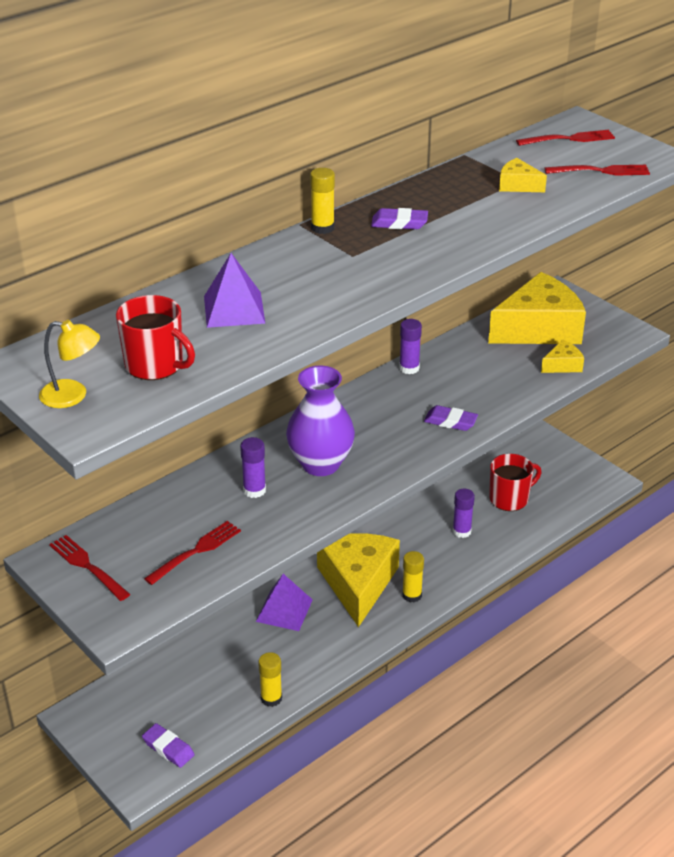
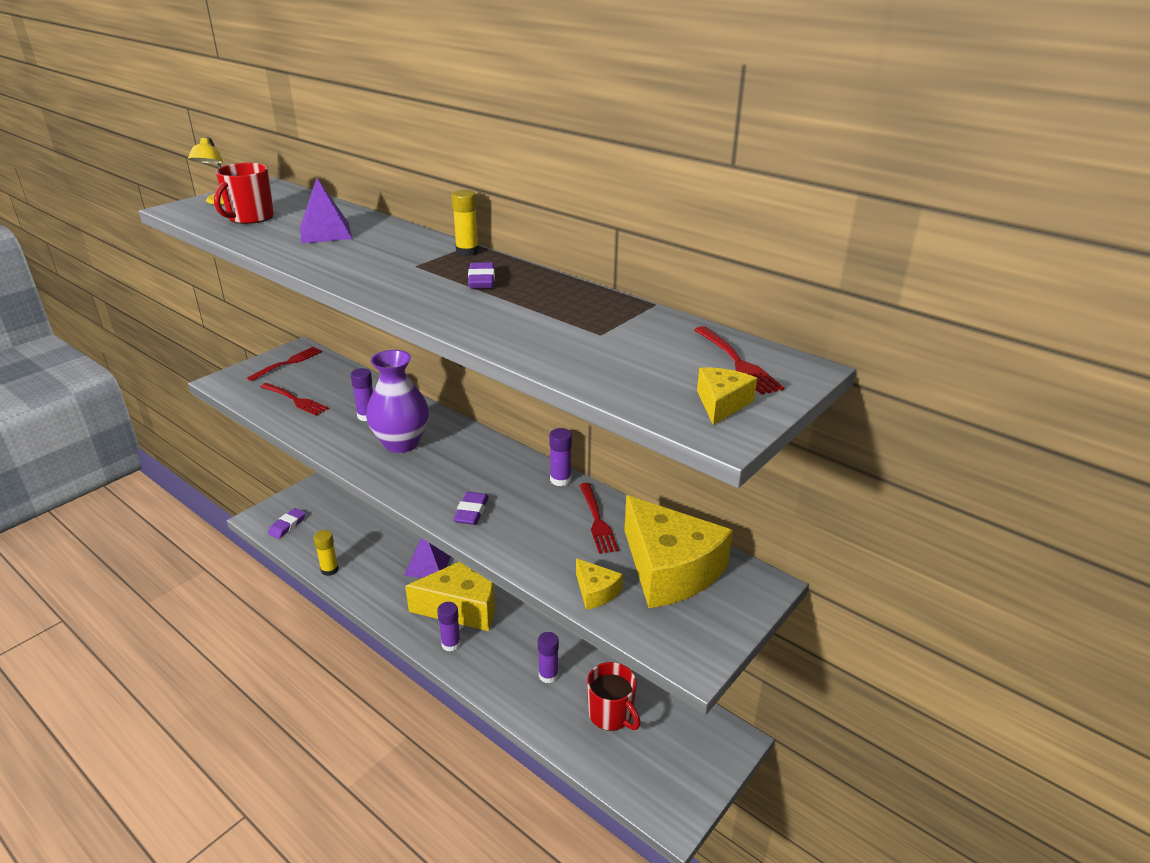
camera: 80 degrees right, 5 degrees down
(412, 595) = (451, 644): yellow glue stick -> purple glue stick
(517, 185) = (587, 333): yellow cheese -> yellow cheese (721, 404)
(601, 171) = (651, 384): red fork -> red fork (597, 520)

